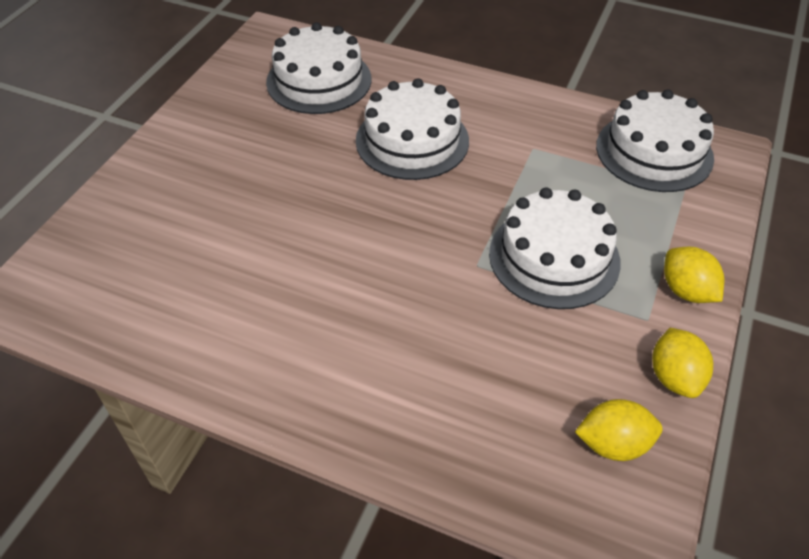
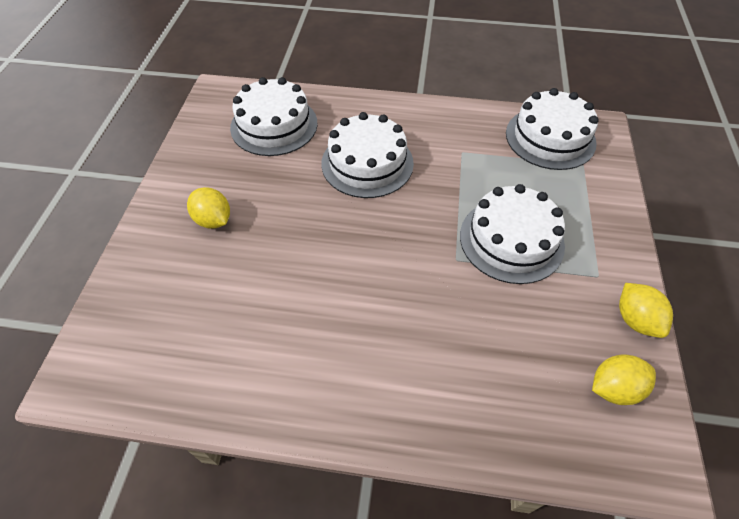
camera: 15 degrees left, 5 degrees up
(686, 291) = (616, 246): yellow lemon -> yellow lemon (213, 220)

